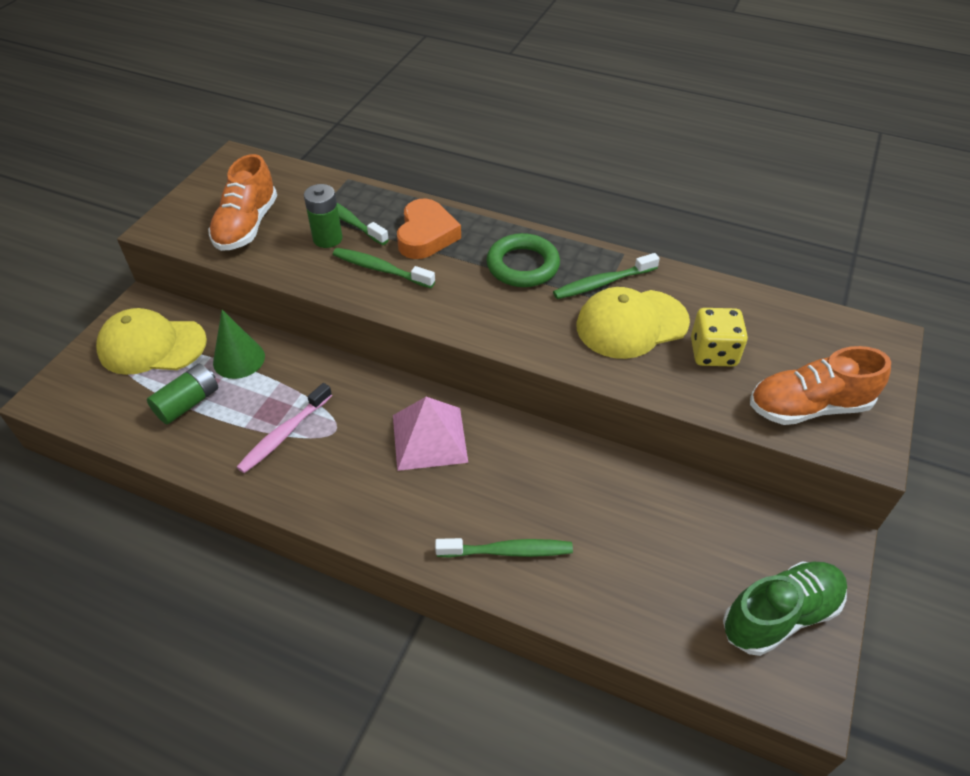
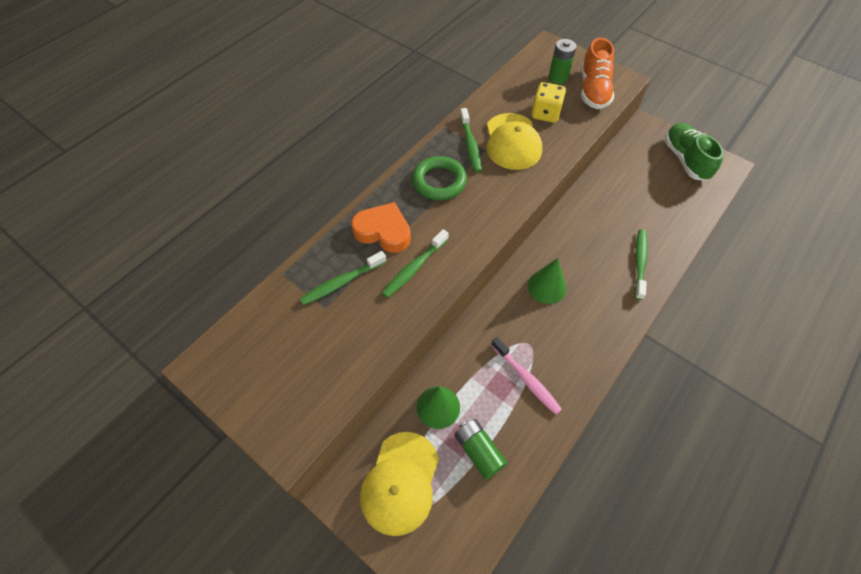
camera: 75 degrees left, 10 degrees up
(247, 226) = (318, 363): orange shoe -> none
(327, 239) = (362, 300): green battery -> green battery (558, 78)
(429, 438) = (546, 287): pink pyramid -> green cone

